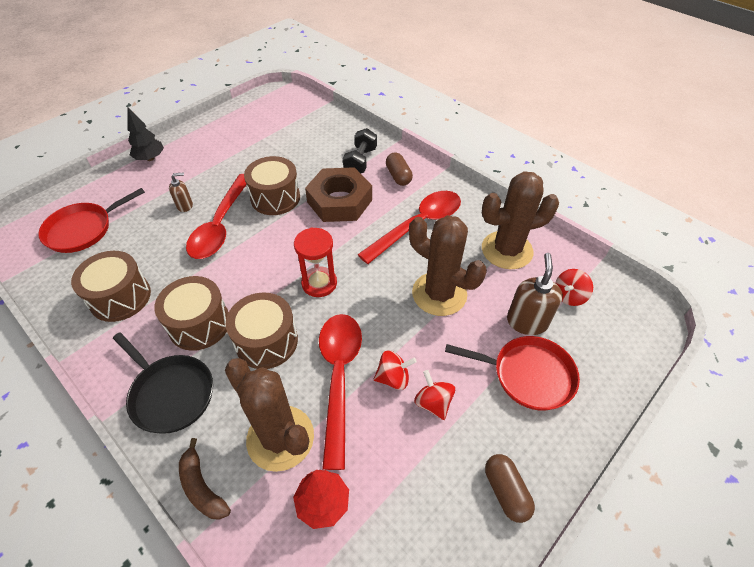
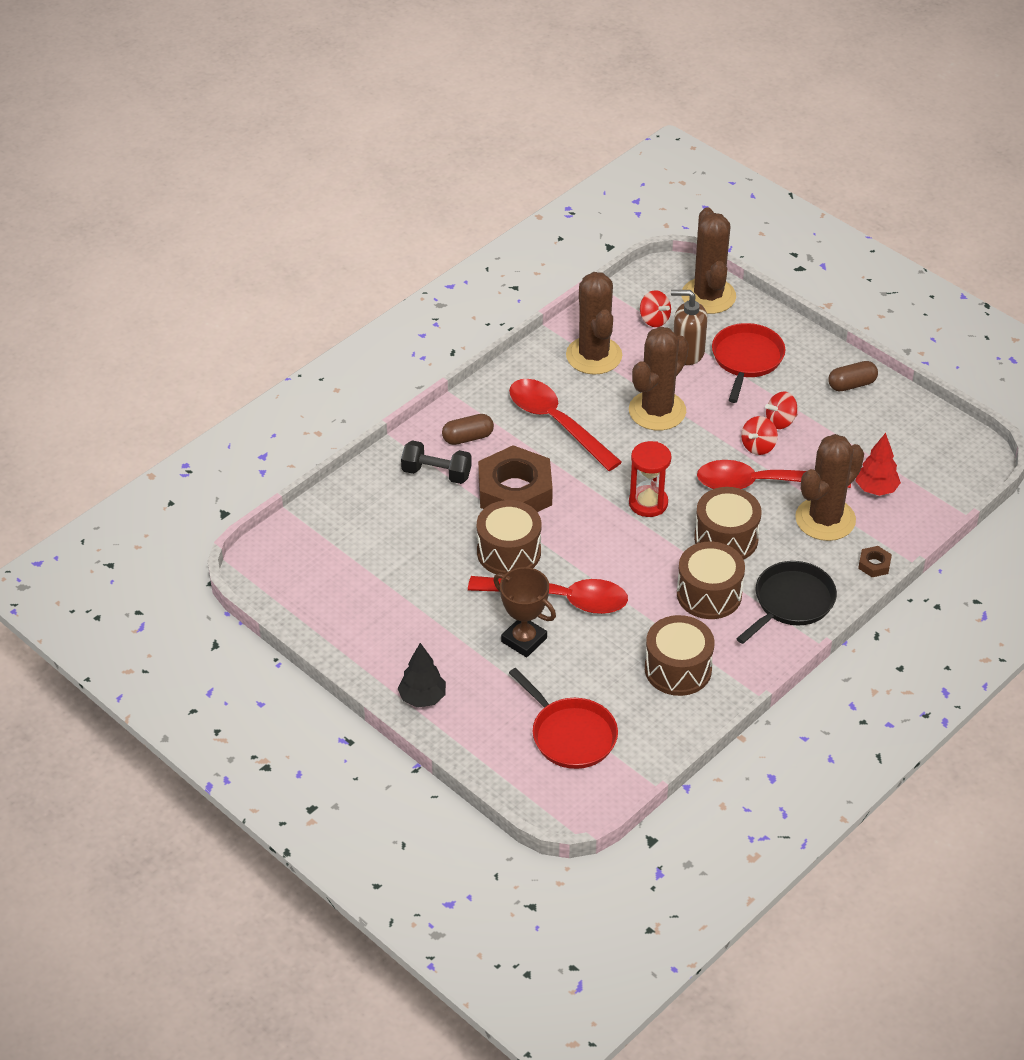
camera: 90 degrees left, 5 degrees down
(185, 205) = (524, 640): brown soap dispenser -> brown trophy
(202, 487) = (874, 565): brown banana -> brown nut
(393, 378) = (758, 446): red spinning top -> red spinning top turned 135 degrees counterclockwise
(621, 344) = (708, 296): none -> brown cactus

